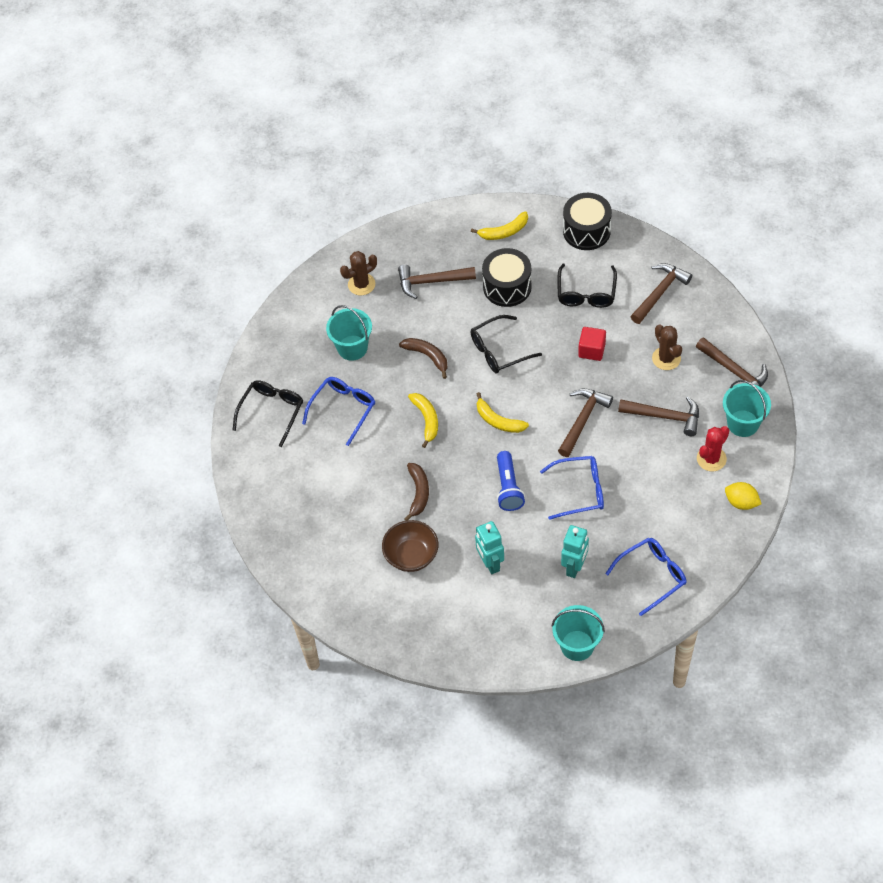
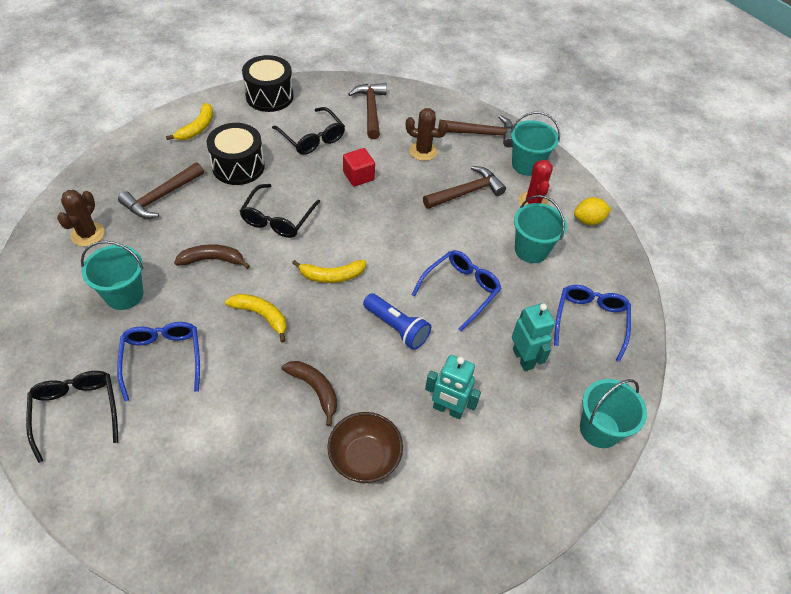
camera: 50 degrees left, 5 degrees down
(583, 420) = (404, 232): brown hammer -> none
(666, 495) = (531, 250): none -> turquoise bucket

